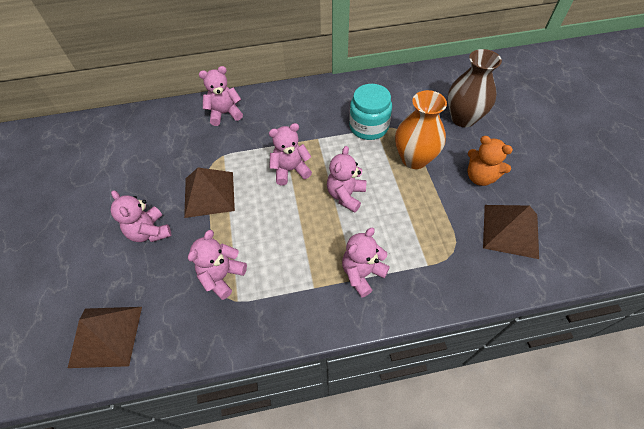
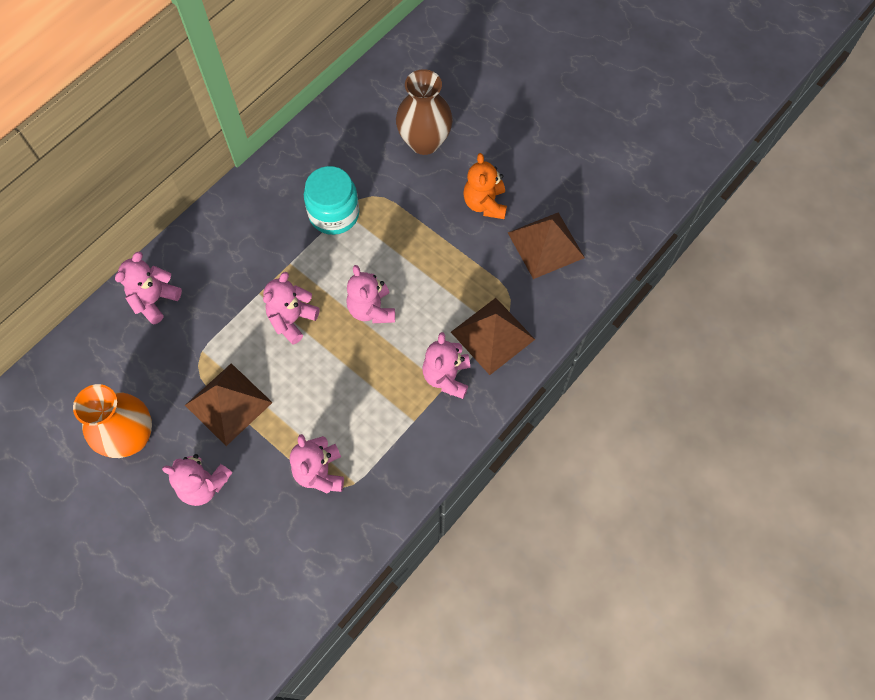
camera: 40 degrees left, 10 degrees up
(106, 336) = (261, 602): brown pyramid -> brown pyramid (492, 335)
(414, 159) = (409, 223): orange vase -> orange vase (131, 437)
(480, 177) = (485, 204): orange teddy bear -> orange teddy bear turned 90 degrees clockwise

